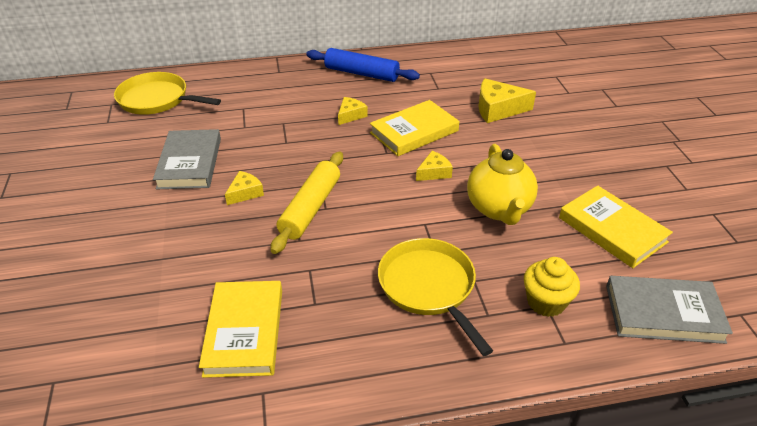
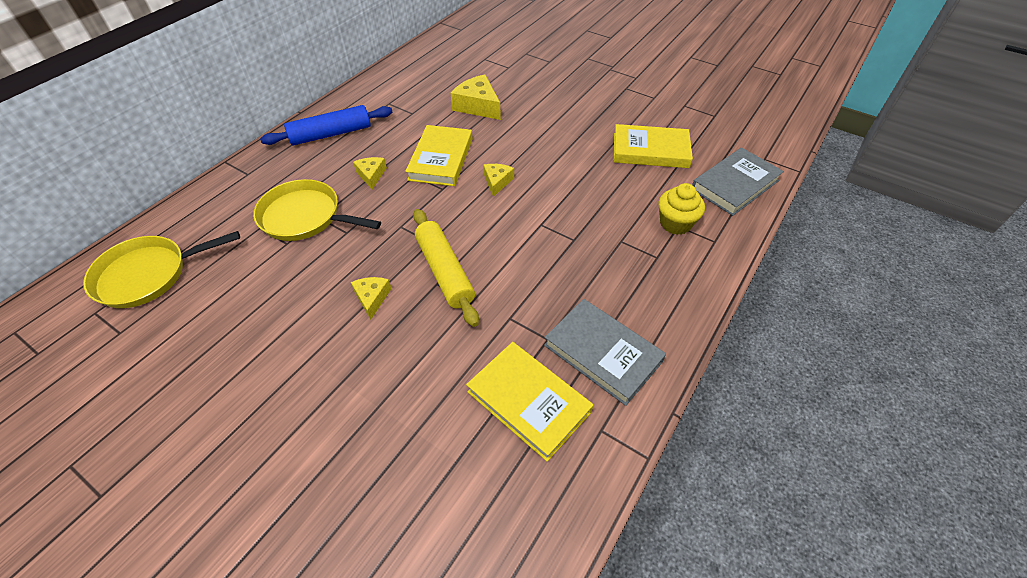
camera: 45 degrees left, 10 degrees up
(190, 163) = (279, 309): grey book -> grey book (602, 353)
(429, 287) = (602, 266): yellow pan -> yellow pan (305, 217)
(498, 109) = (478, 106): yellow cheese -> yellow cheese turned 90 degrees clockwise
(499, 209) = (573, 180): yellow teapot -> none

